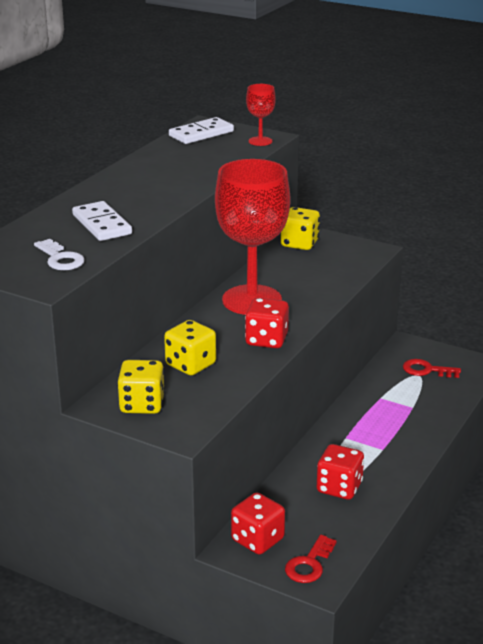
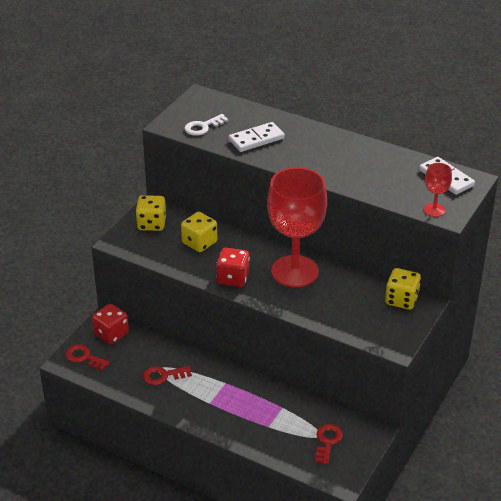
camera: 90 degrees right, 10 degrees up
(339, 487) = (163, 376): red dice -> red key

